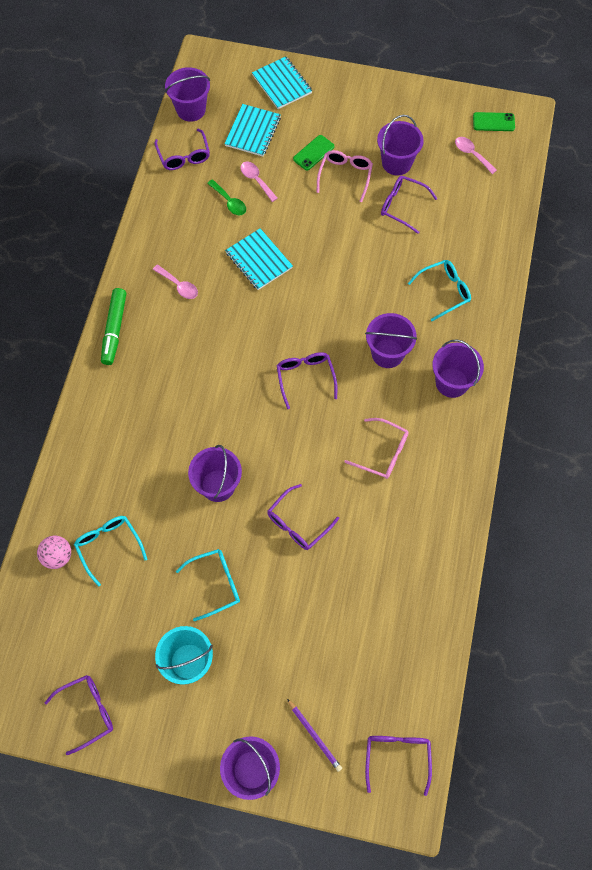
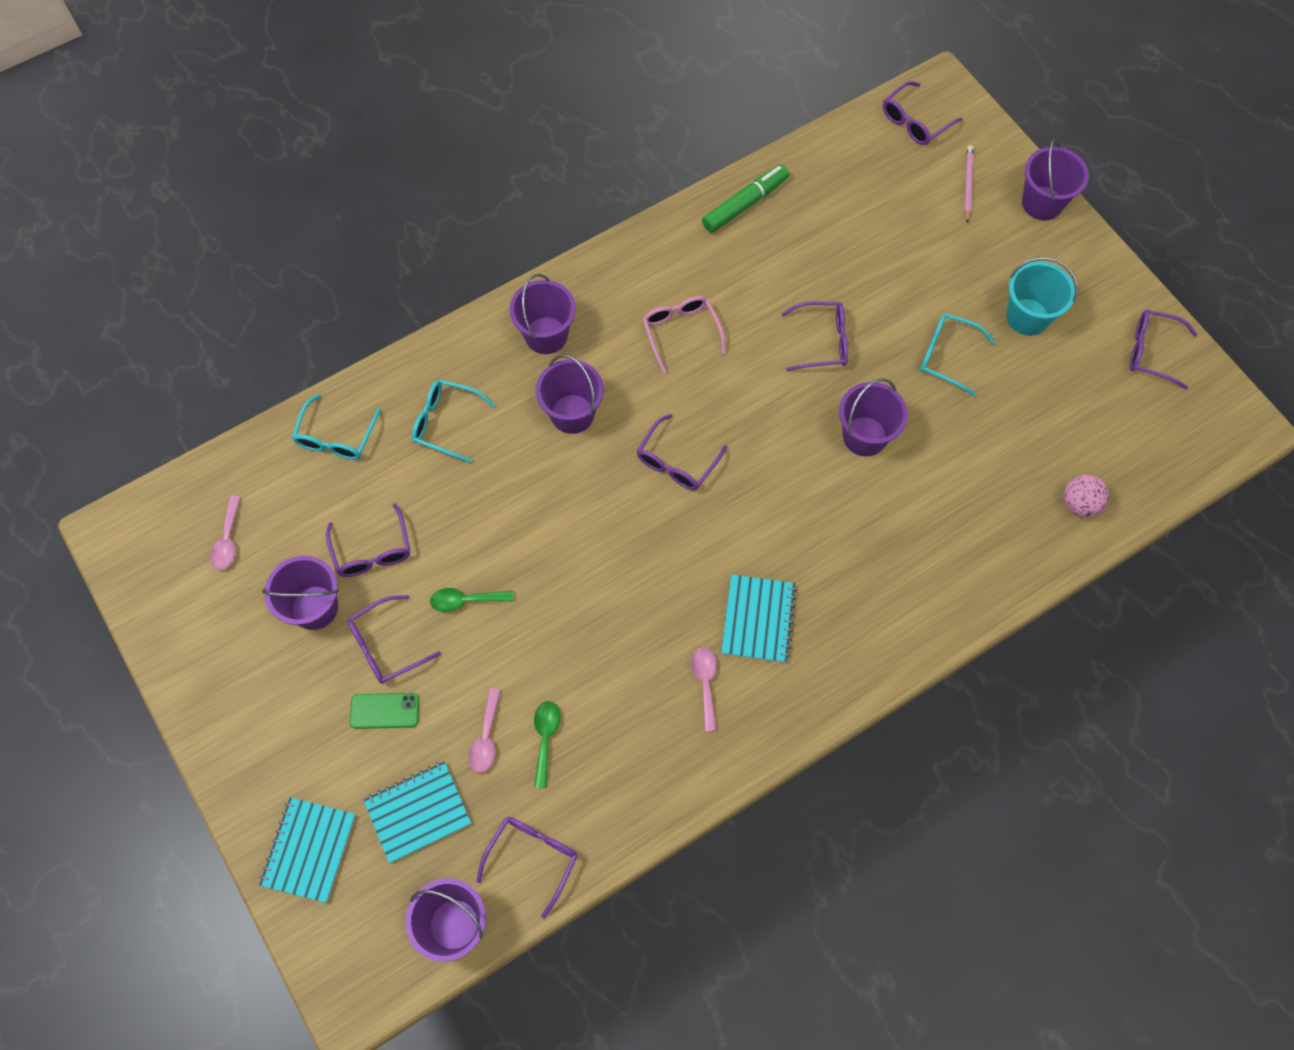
camera: 135 degrees left, 0 degrees up
(108, 546) = (1020, 471): turquoise glasses -> turquoise glasses (336, 437)
(114, 329) = (823, 695): green marker -> green marker (744, 204)
(258, 260) = (590, 632): turquoise notebook -> turquoise notebook (758, 619)
(314, 735) = (967, 184): purple pencil -> pink pencil
(332, 223) = (466, 600): none -> green spoon
(345, 176) = (386, 646): pink glasses -> purple glasses
(493, 122) = (155, 555): green phone -> none

